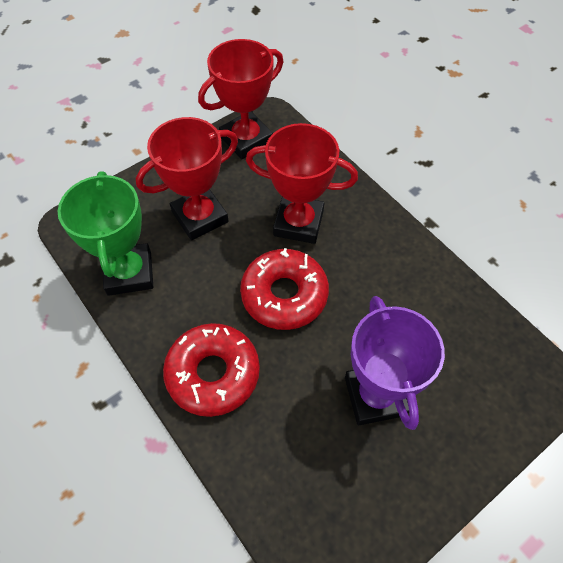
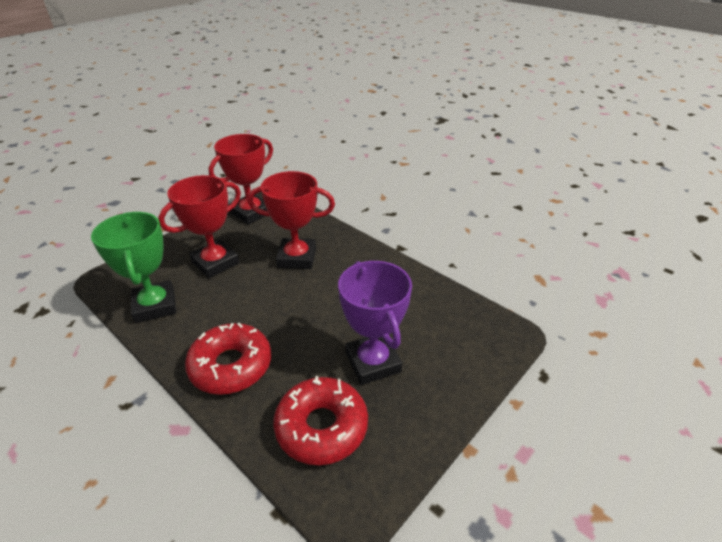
camera: 10 degrees left, 20 degrees down
(284, 295) = (289, 304): red donut -> red donut (321, 427)

